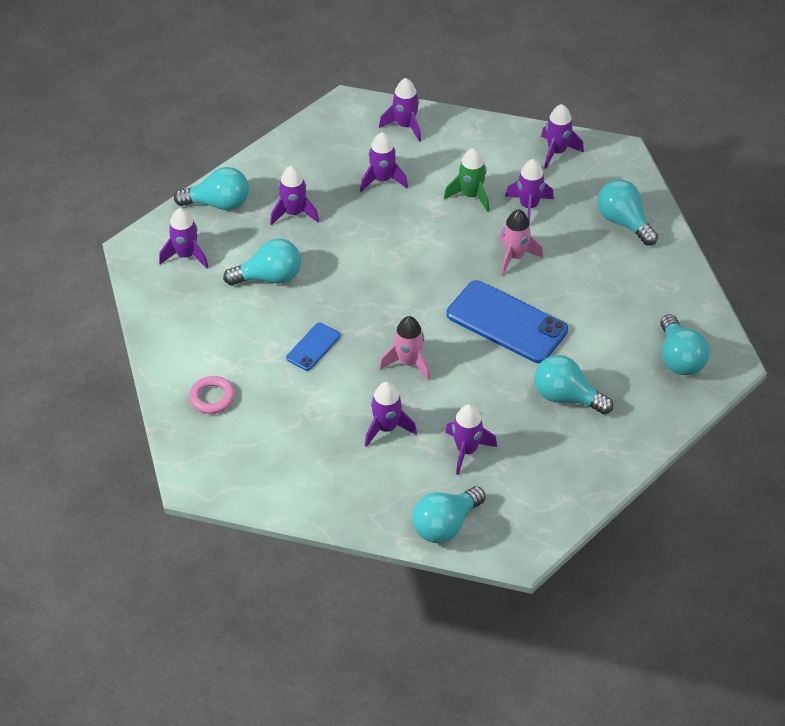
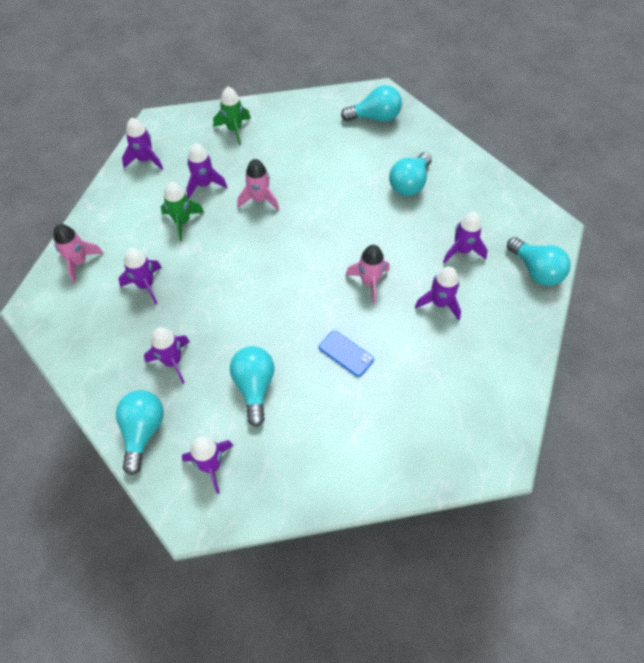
camera: 85 degrees left, 10 degrees up
(212, 397) = (403, 443): pink ring -> none
(405, 126) = (79, 262): purple rocket -> pink rocket
(506, 322) = (331, 212): blue phone -> none
(623, 222) = (234, 129): turquoise light bulb -> green rocket

